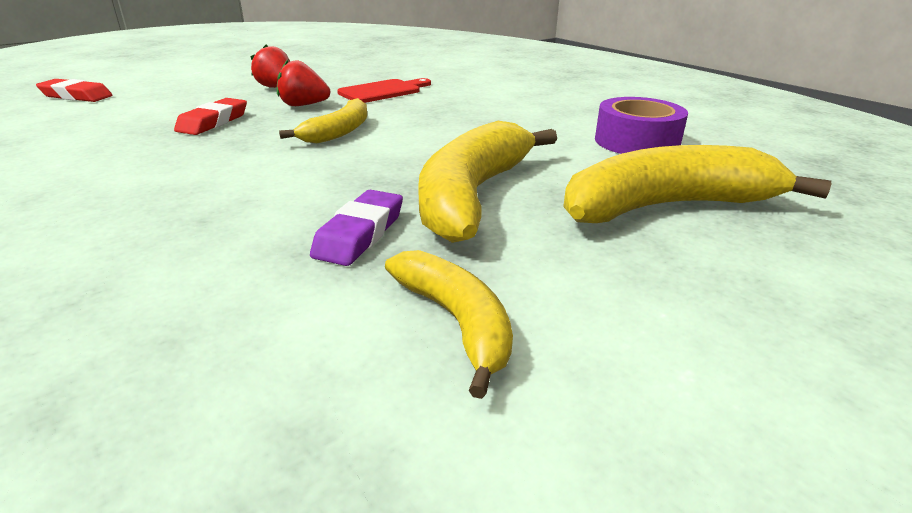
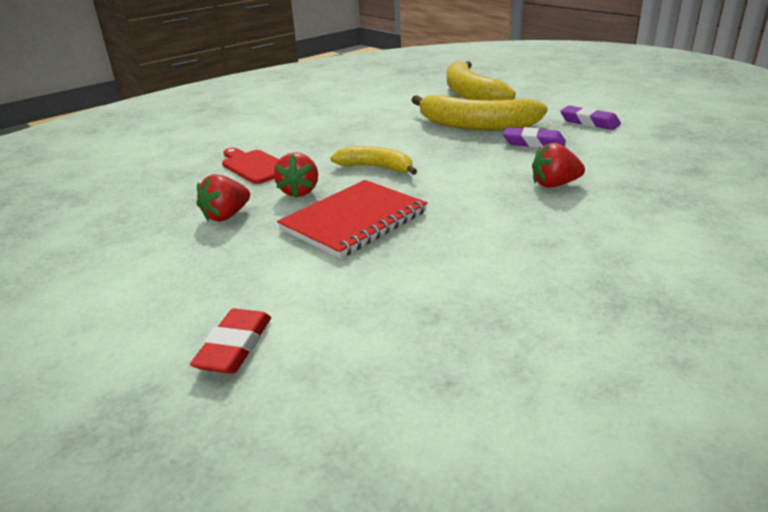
camera: 90 degrees left, 0 degrees up
(174, 226) = (554, 185): none -> red strawberry
(213, 122) = (354, 220): red eraser -> red notebook
(456, 322) = (589, 122): yellow banana -> purple eraser
(636, 142) = (383, 96): purple tape -> none

